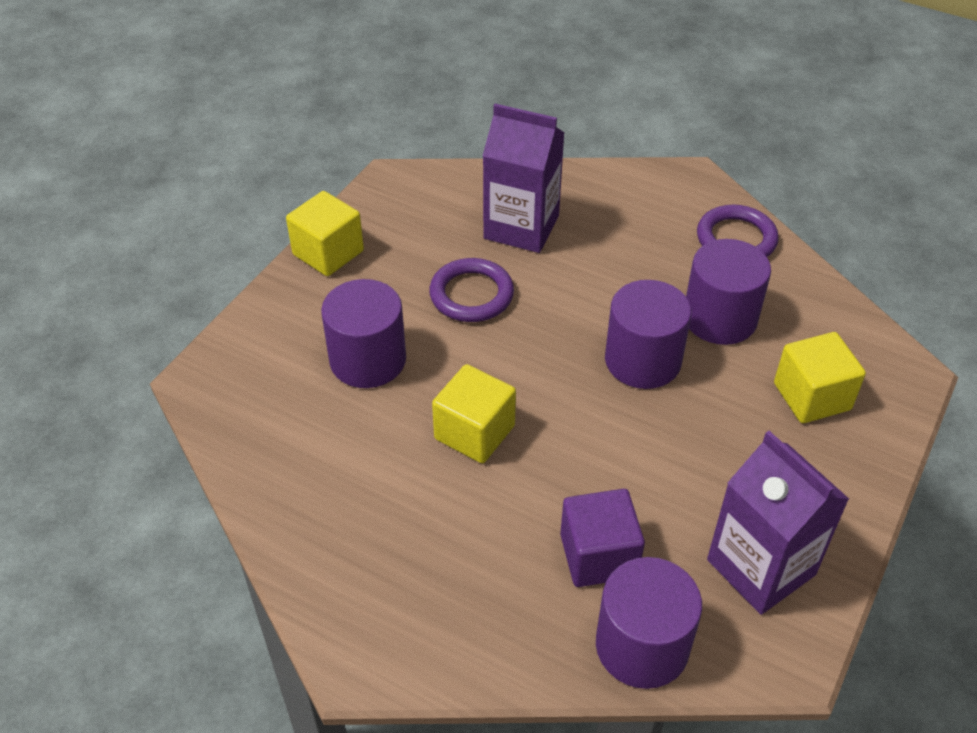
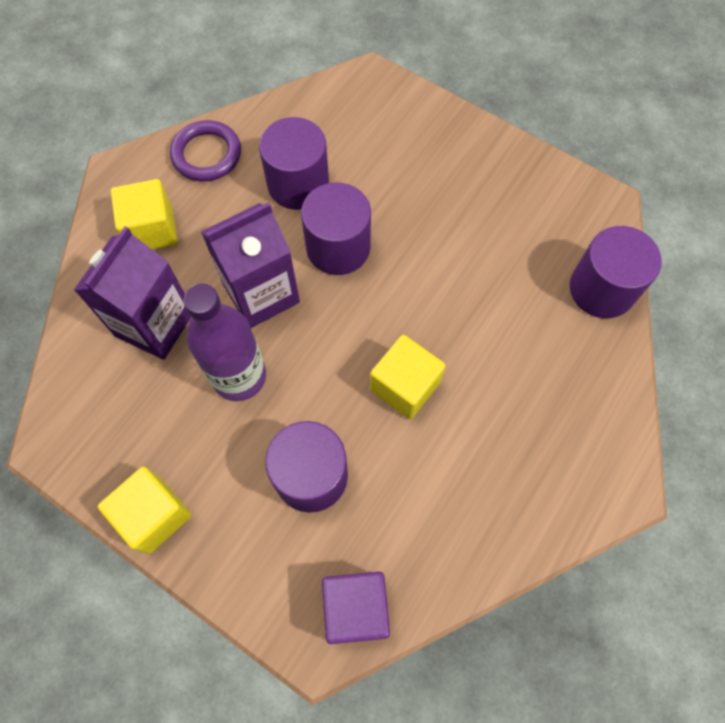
camera: 85 degrees left, 20 degrees up
(471, 294) = (239, 376): purple ring -> purple bottle
(598, 555) = (528, 307): purple cube -> purple cube (356, 608)
(761, 567) = (537, 205): purple carton -> purple carton (261, 293)
(812, 396) = (387, 141): yellow cube -> yellow cube (152, 230)

